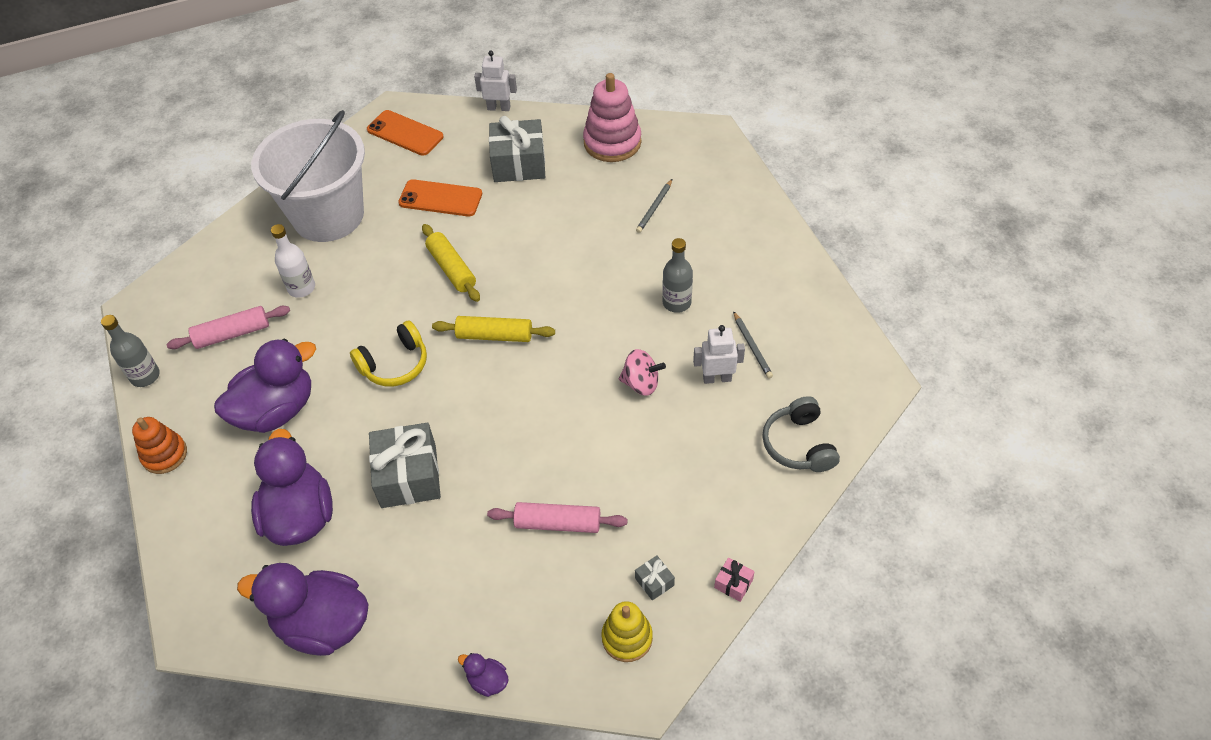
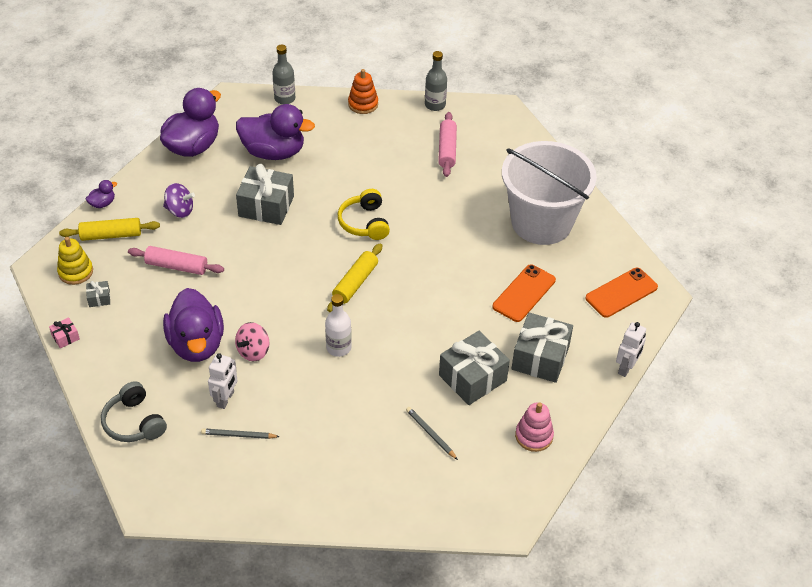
camera: 110 degrees right, 5 degrees down
(276, 410) = (364, 157): purple duck -> purple duck (196, 344)
(301, 288) = (470, 191): white bottle -> white bottle (338, 348)
(451, 269) = (439, 278): yellow rolling pin -> yellow rolling pin (111, 235)
(458, 572) = (180, 210): none -> purple spinning top
(558, 523) = (176, 266): pink rolling pin -> pink rolling pin turned 75 degrees clockwise
(571, 201) = (472, 378): none -> grey gift
(612, 142) = (534, 436): pink stacking toy -> pink stacking toy, size x0.63
(676, 302) = (315, 405): grey bottle -> grey bottle (284, 98)
(798, 444) = (134, 422): grey headphones -> grey headphones turned 135 degrees counterclockwise

